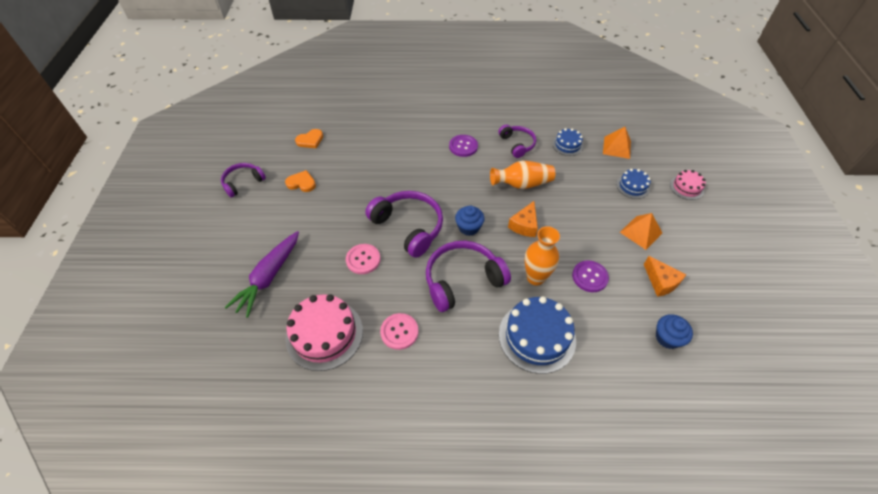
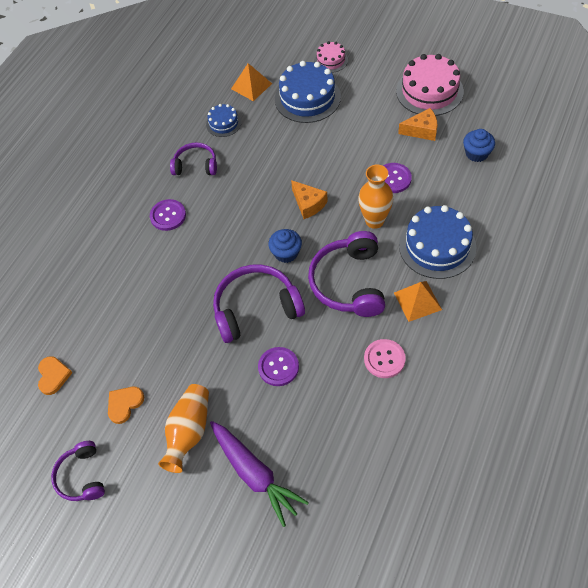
camera: 60 degrees left, 5 degrees up
(324, 334) = (357, 431): pink cake -> pink cake (429, 91)
(363, 259) = (278, 367): pink button -> purple button
(522, 184) = (254, 184): orange vase -> orange vase (189, 432)
(632, 186) = (307, 98): blue cake -> blue cake, size x1.88
(641, 232) = (363, 118): orange pyramid -> orange pyramid (417, 301)

